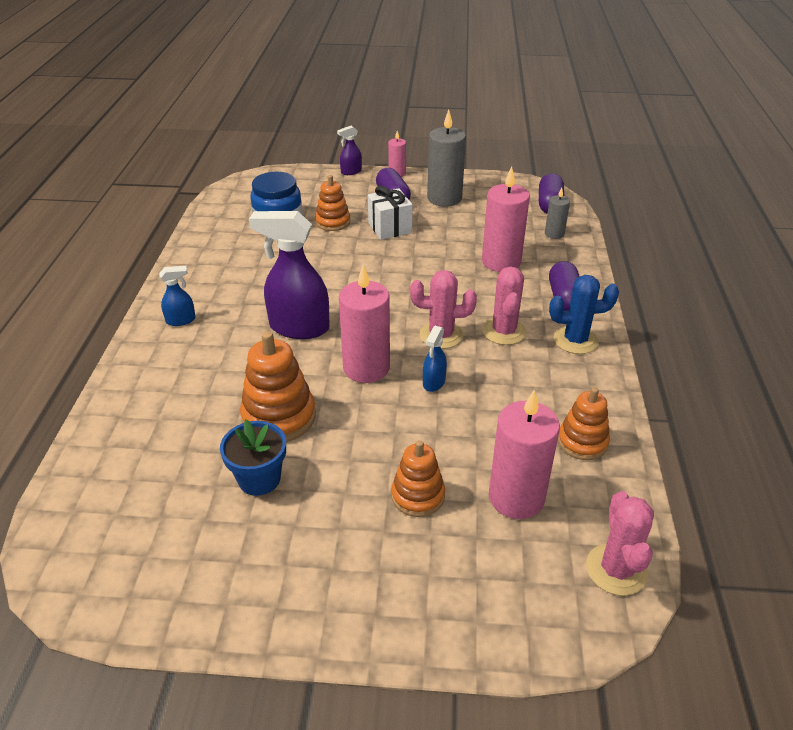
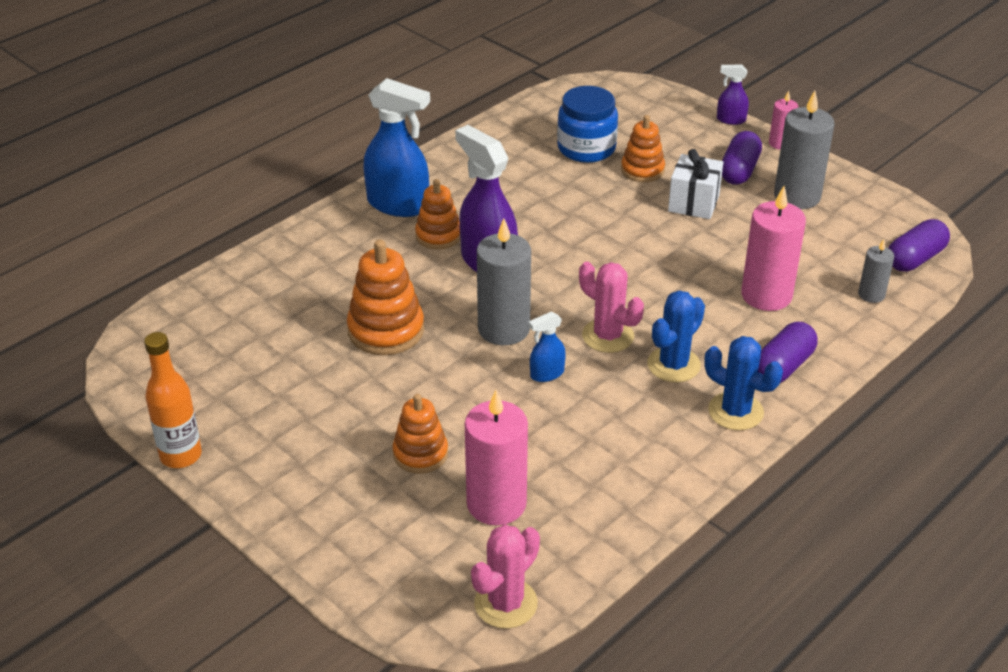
camera: 40 degrees right, 0 degrees up
(181, 320) = (398, 205): blue spray bottle -> blue spray bottle, size x2.06
(214, 635) = (181, 455): none -> orange bottle
(259, 479) = (319, 370): blue flower pot -> none
(366, 368) = (503, 329): pink candle -> grey candle
(504, 331) = (673, 365): pink cactus -> blue cactus
(582, 442) = (613, 499): orange stacking toy -> orange stacking toy (438, 236)

